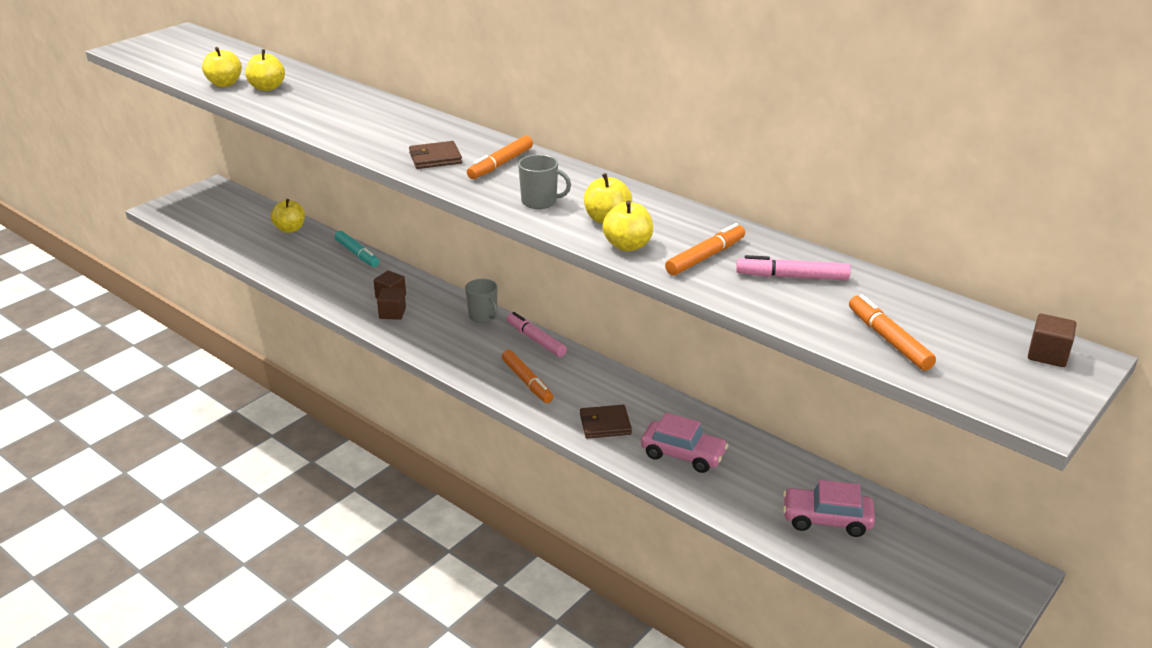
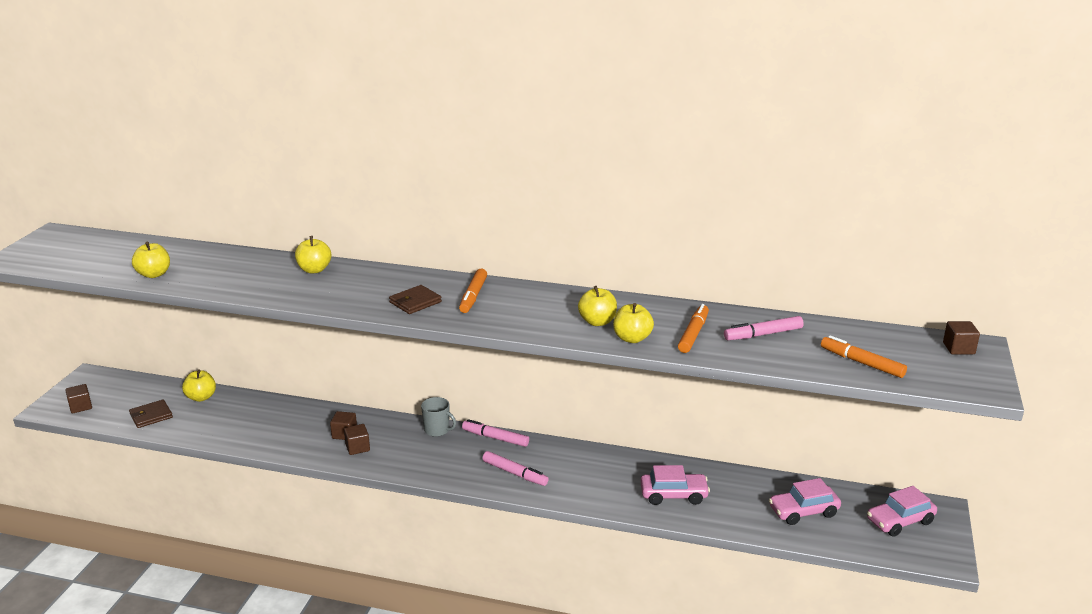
camera: 25 degrees left, 5 degrees down
(184, 213) = (80, 407): none -> brown cube
(267, 88) = (199, 270): yellow apple -> yellow apple (314, 270)
(357, 254) = (283, 404): turquoise marker -> none
(527, 381) = (514, 473): orange marker -> pink marker
(540, 202) = (534, 319): grey mug -> none
(605, 424) = (600, 489): brown wallet -> brown wallet (151, 416)
(946, 569) = (900, 521): none -> pink car

